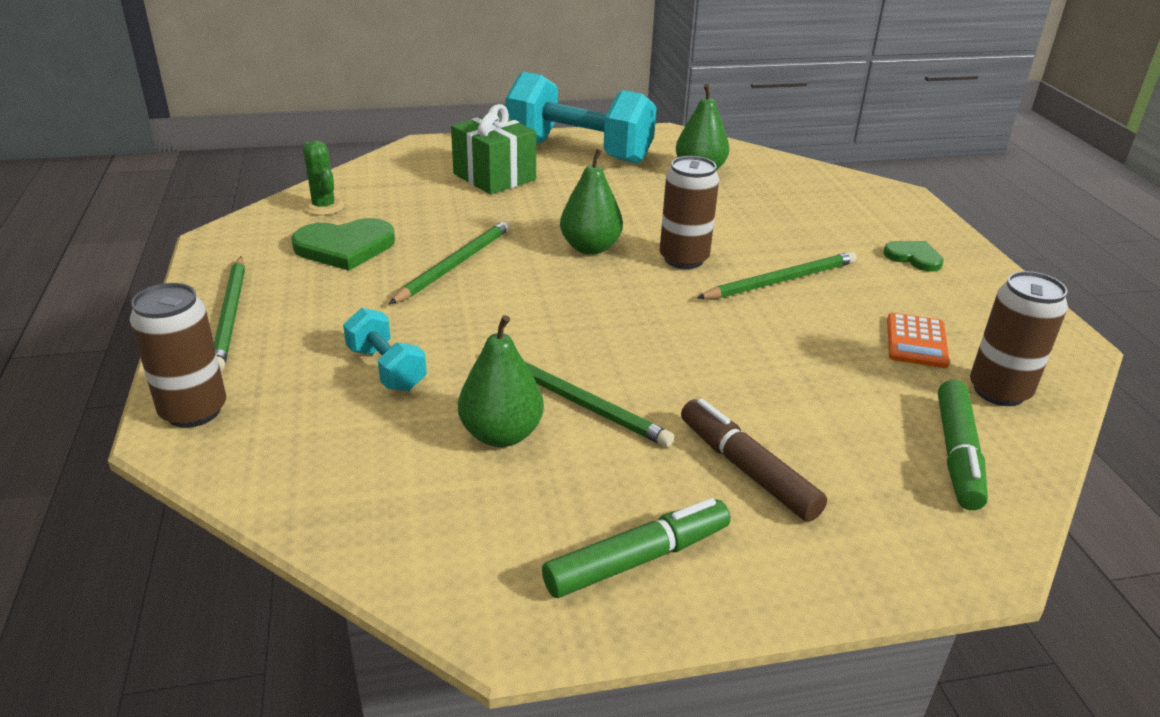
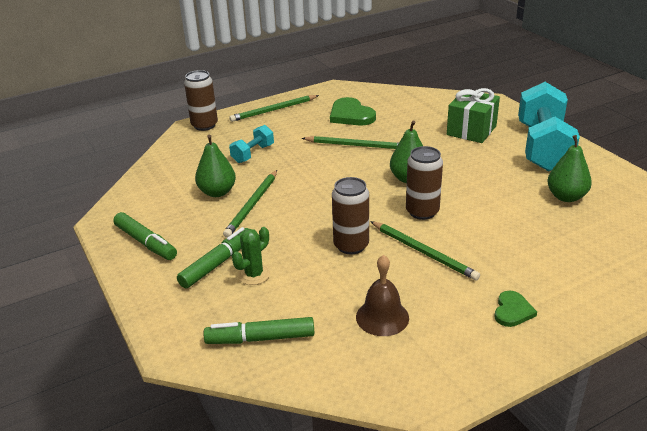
camera: 75 degrees right, 0 degrees up
(324, 207) = (387, 98): green cactus -> green cactus (254, 275)
(747, 470) = (217, 264): brown marker -> green marker
(916, 341) = (382, 317): orange calculator -> brown bell
(999, 391) = (340, 357): brown can -> brown can (351, 245)

